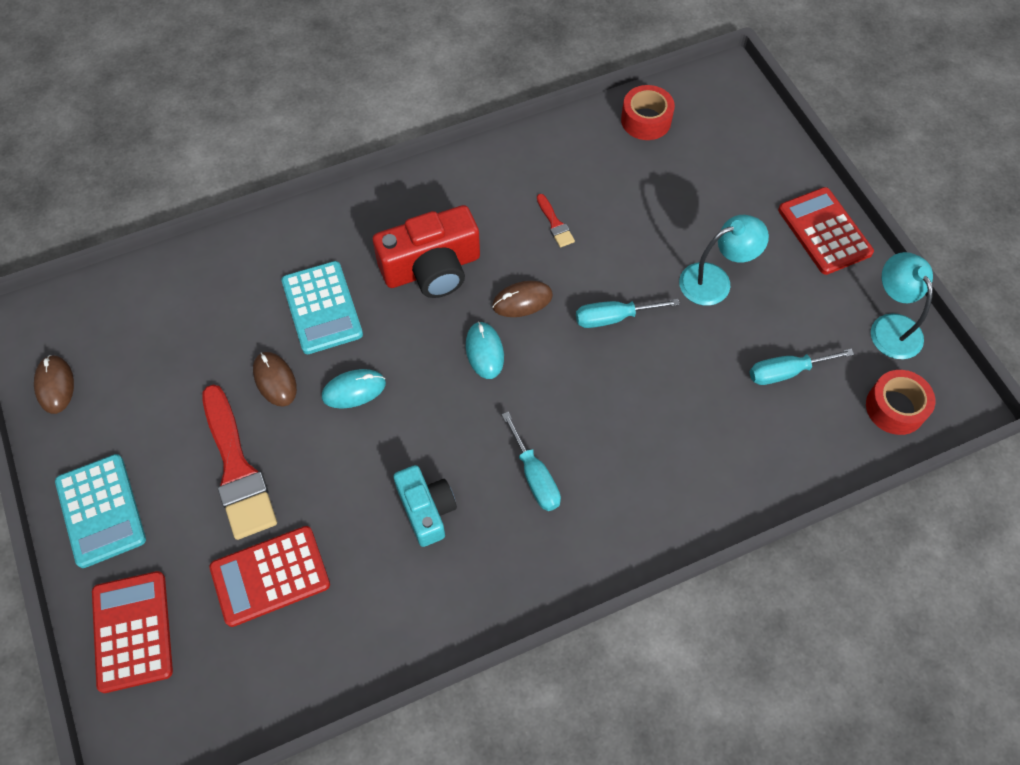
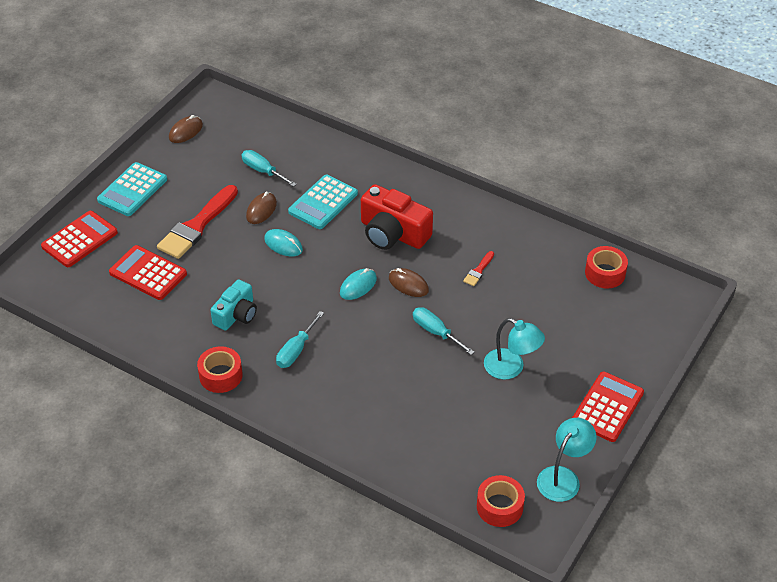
camera: 55 degrees right, 15 degrees down
(513, 586) = (220, 375): none -> red tape
(786, 372) = (475, 436): turquoise screwdriver -> turquoise screwdriver (263, 171)

